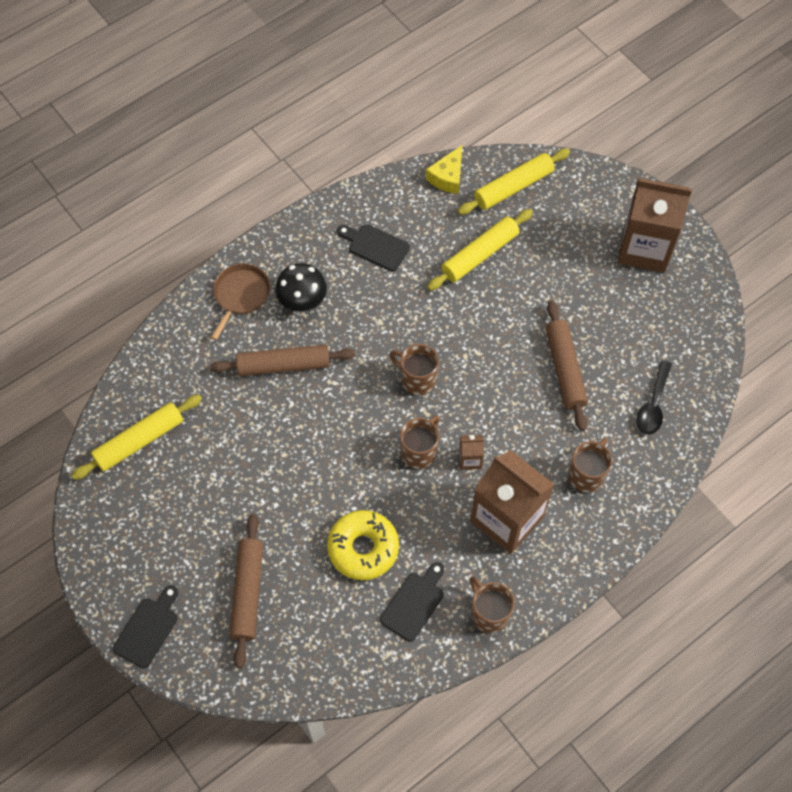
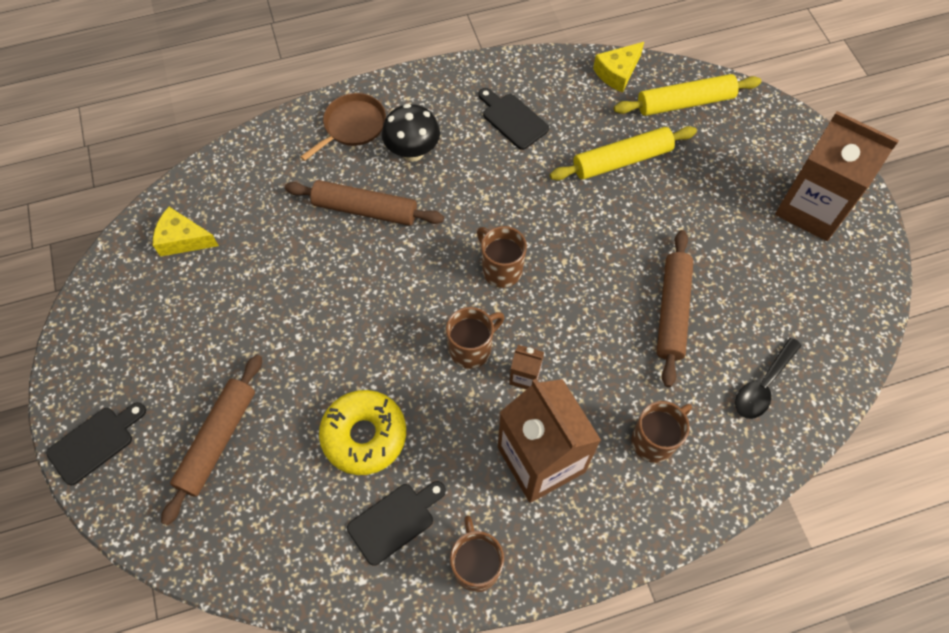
camera: 20 degrees right, 0 degrees up
(139, 441) = (183, 239): yellow rolling pin -> yellow cheese

